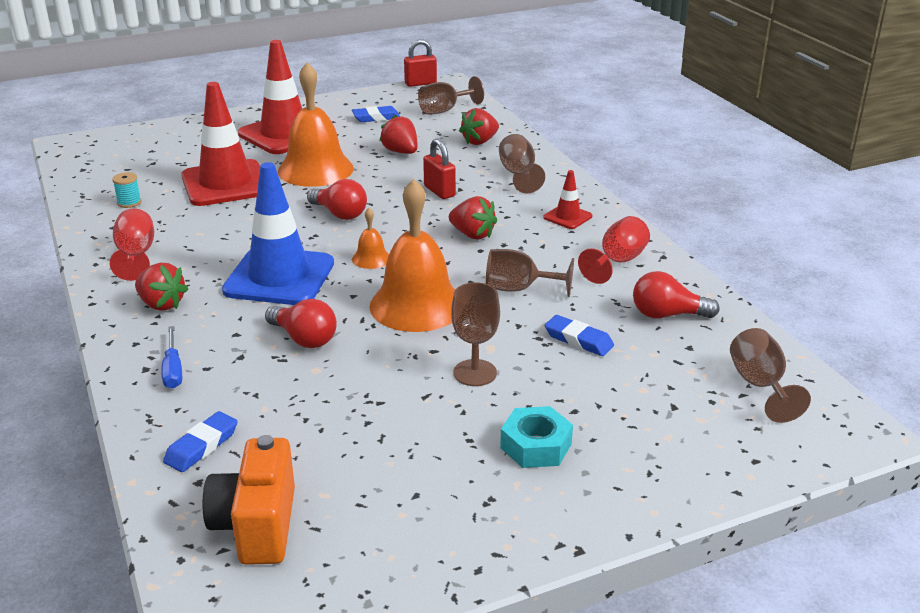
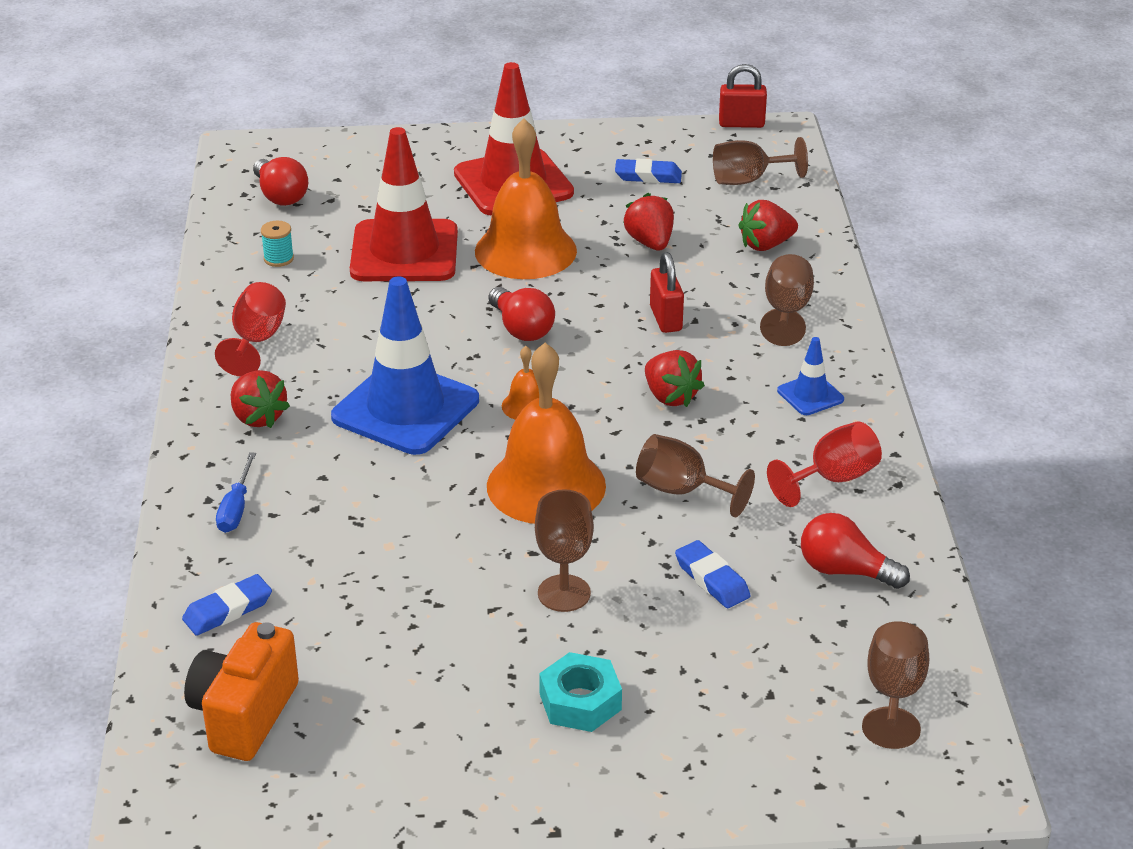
camera: 20 degrees right, 5 degrees up
(304, 339) = (394, 501): red light bulb -> red light bulb (280, 196)
(567, 217) = (810, 395): red traffic cone -> blue traffic cone

